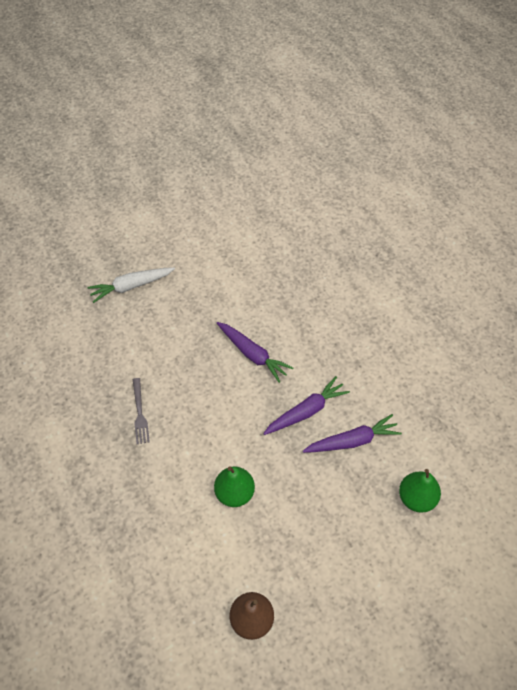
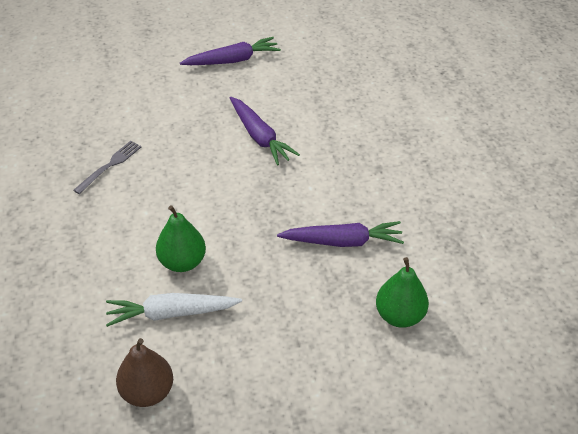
camera: 15 degrees right, 10 degrees down
(131, 286) = (152, 52): white carrot -> white carrot (171, 313)
(140, 413) = (110, 165): grey fork -> grey fork turned 150 degrees counterclockwise
(306, 411) = (299, 202): purple carrot -> purple carrot (232, 60)

